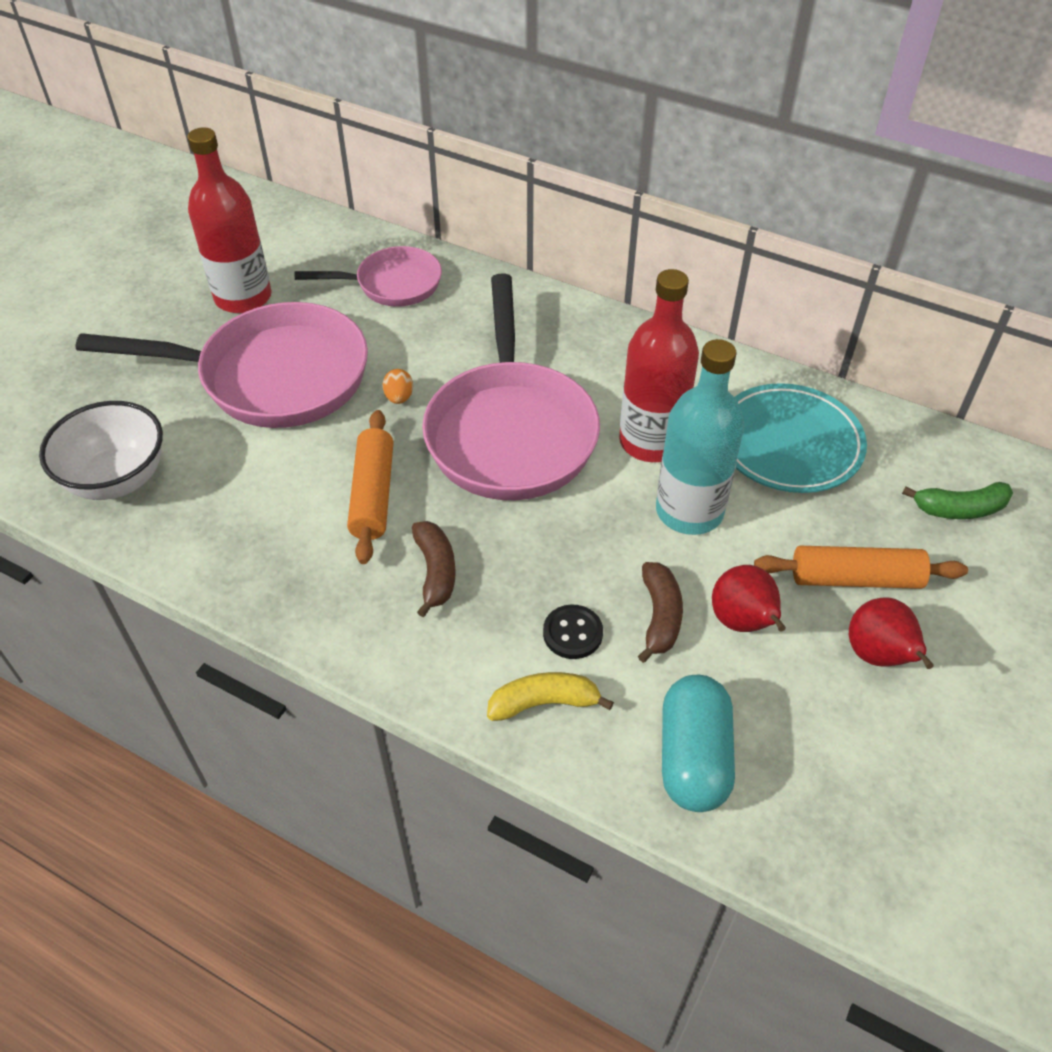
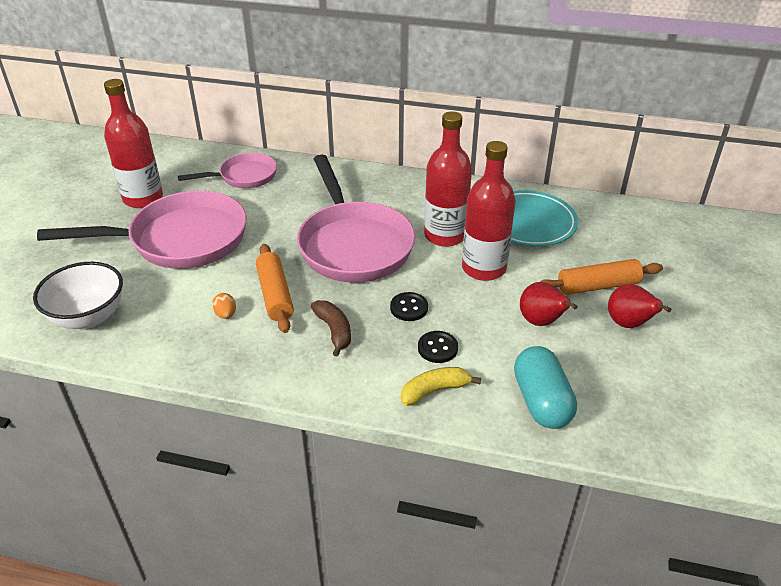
camera: 15 degrees left, 10 degrees down
(399, 397) = (272, 238): orange egg -> orange egg (225, 314)
(554, 556) = (409, 308): none -> black button
(660, 617) = (489, 328): brown banana -> none
(689, 511) = (484, 268): turquoise bottle -> red bottle
(959, 509) = (642, 240): green banana -> none

